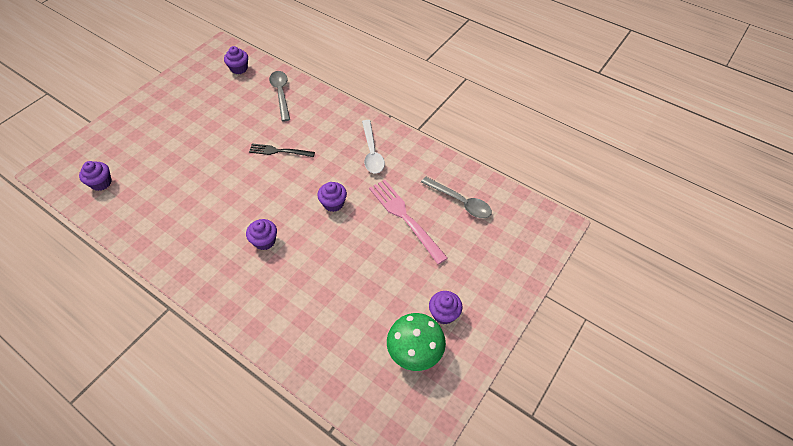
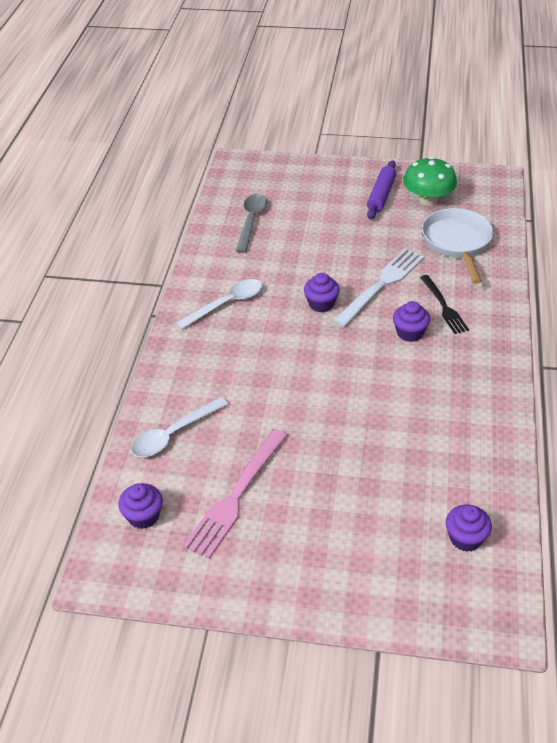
camera: 115 degrees left, 10 degrees down
(278, 151) = (280, 384): black fork -> black fork (444, 307)
(281, 94) = (173, 434): grey spoon -> white spoon
(327, 251) = (382, 284): none -> white fork
(338, 337) = (457, 243): none -> white pan
(404, 217) = (299, 250): pink fork -> pink fork (235, 497)
(444, 314) = (381, 195): purple cupcake -> purple rolling pin

